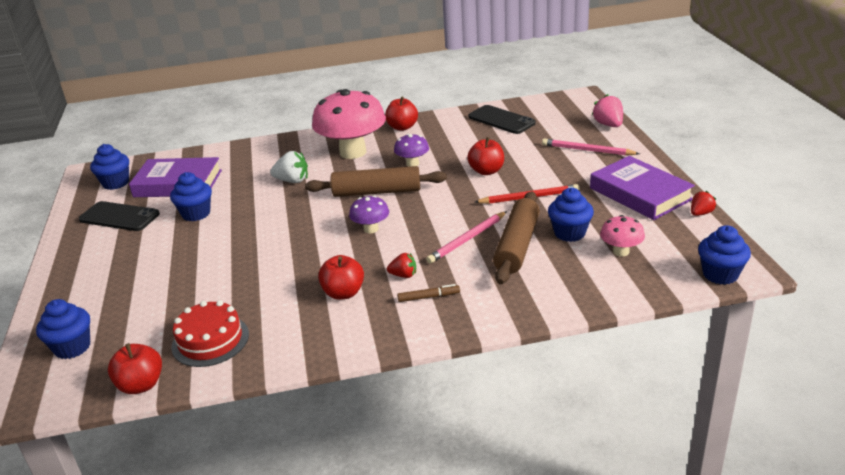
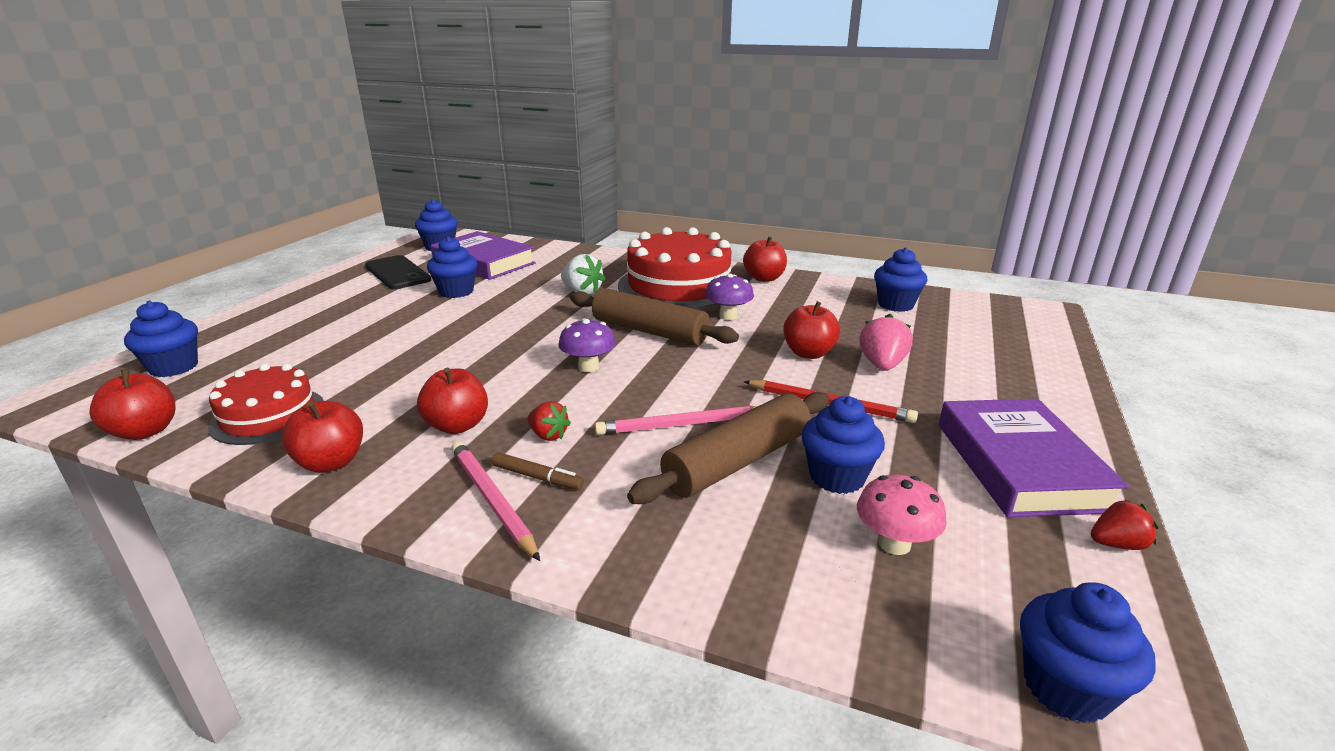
camera: 30 degrees right, 5 degrees down
(301, 343) = (331, 462): none -> red apple
(353, 152) = (678, 285): pink mushroom -> red cake
(501, 120) = (895, 305): black phone -> blue cupcake
(587, 150) = (986, 375): pink pencil -> pink pencil (492, 500)
(608, 125) = (1054, 354): pink strawberry -> pink strawberry (882, 365)

